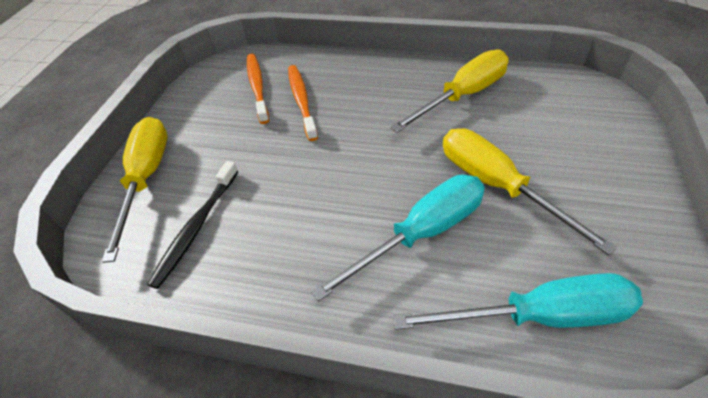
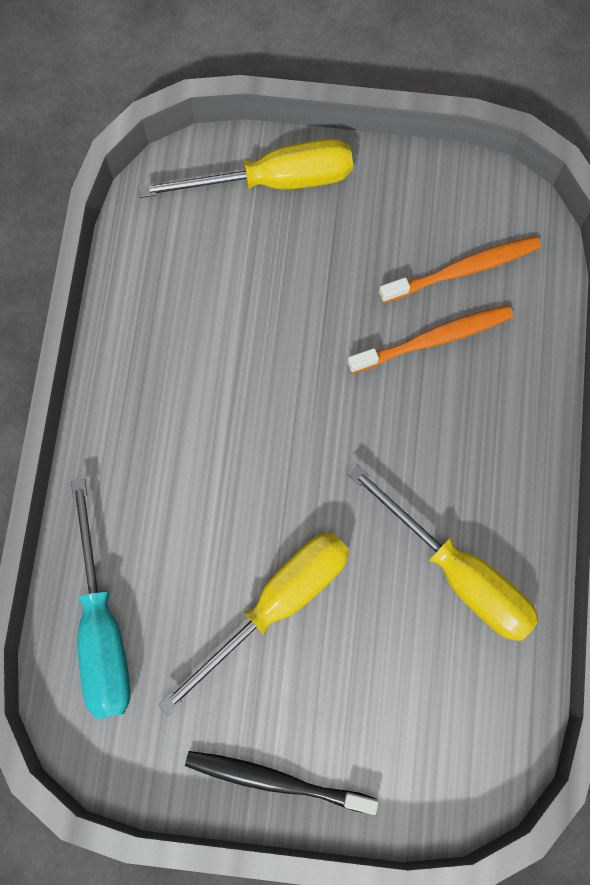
camera: 80 degrees right, 25 degrees up
(196, 228) = (201, 262): black toothbrush -> black toothbrush (275, 780)
(421, 234) = (200, 511): turquoise screwdriver -> none

